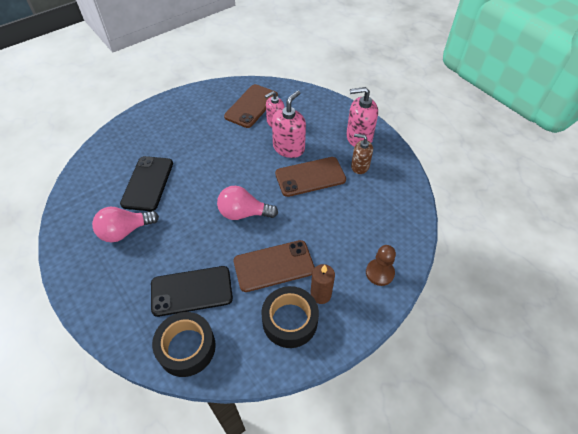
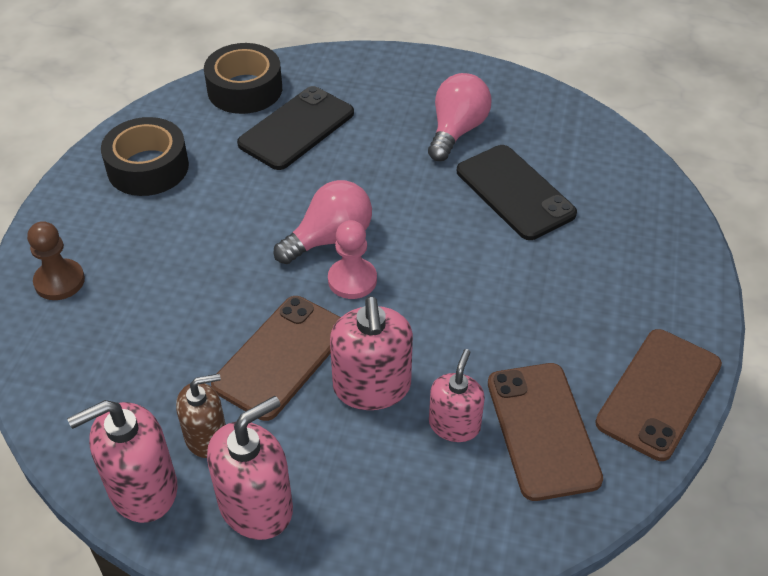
camera: 140 degrees right, 5 degrees down
(254, 189) = (352, 280): none -> pink pawn
(274, 266) = (220, 205): brown phone -> brown phone (659, 393)
(320, 294) = (129, 211): brown candle -> none
(393, 163) = (143, 489): none -> pink soap dispenser

